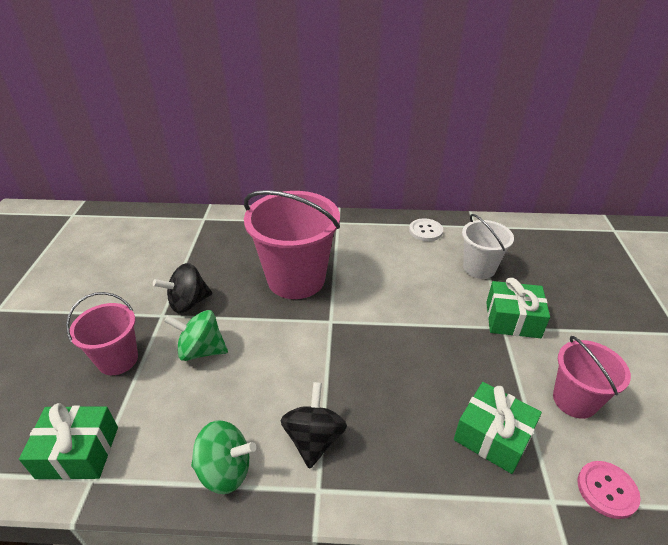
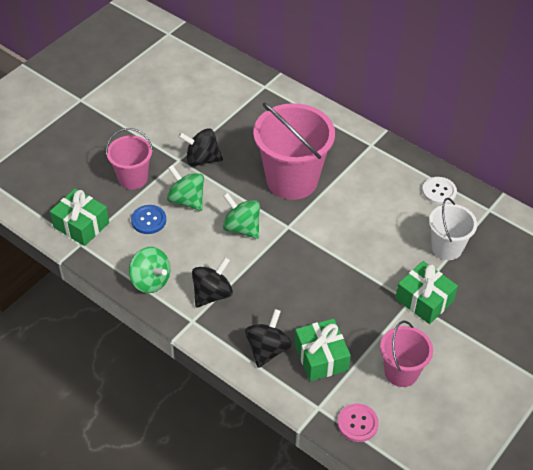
camera: 35 degrees right, 10 degrees up
(170, 396) = (148, 220): none -> blue button
(285, 347) = (242, 228): none -> green spinning top
(433, 466) = (267, 349): none -> black spinning top

